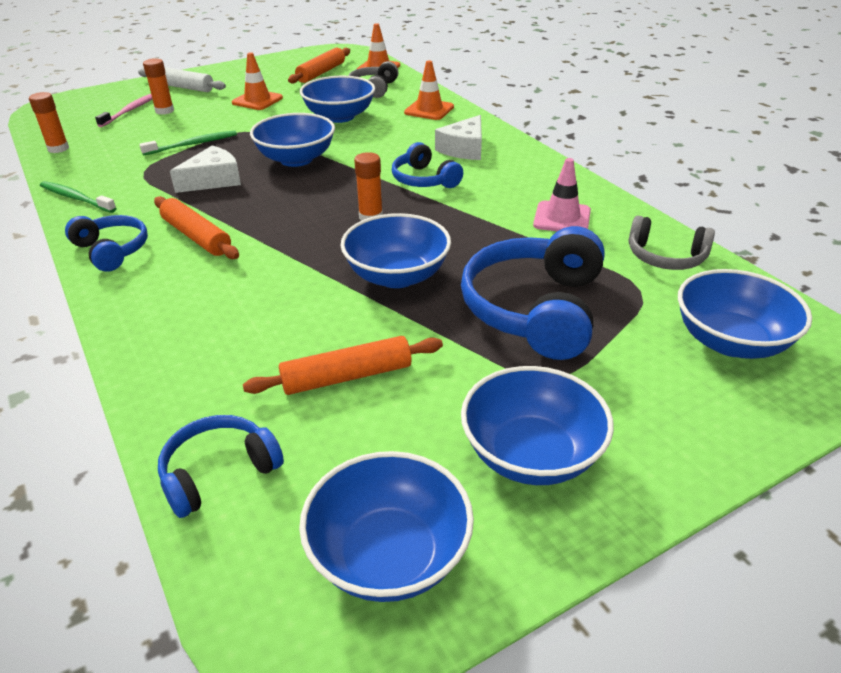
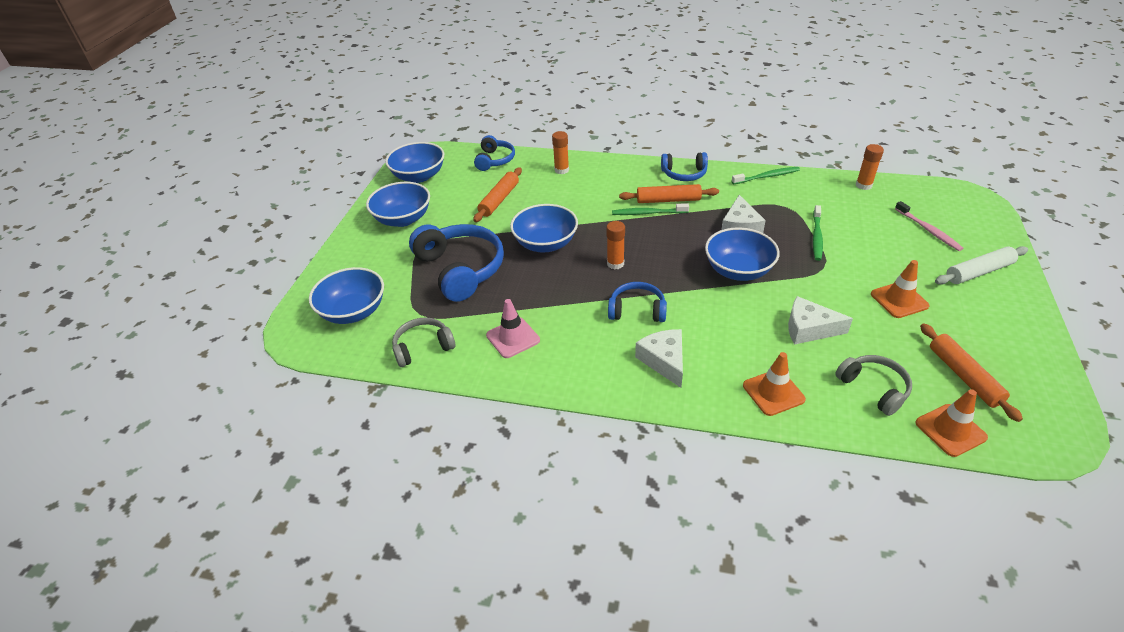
camera: 135 degrees right, 5 degrees up
(164, 111) = (912, 245): orange glue stick -> orange glue stick (561, 170)
(243, 238) = (647, 213): none -> green toothbrush
(339, 116) = (809, 329): blue bowl -> white cheese

